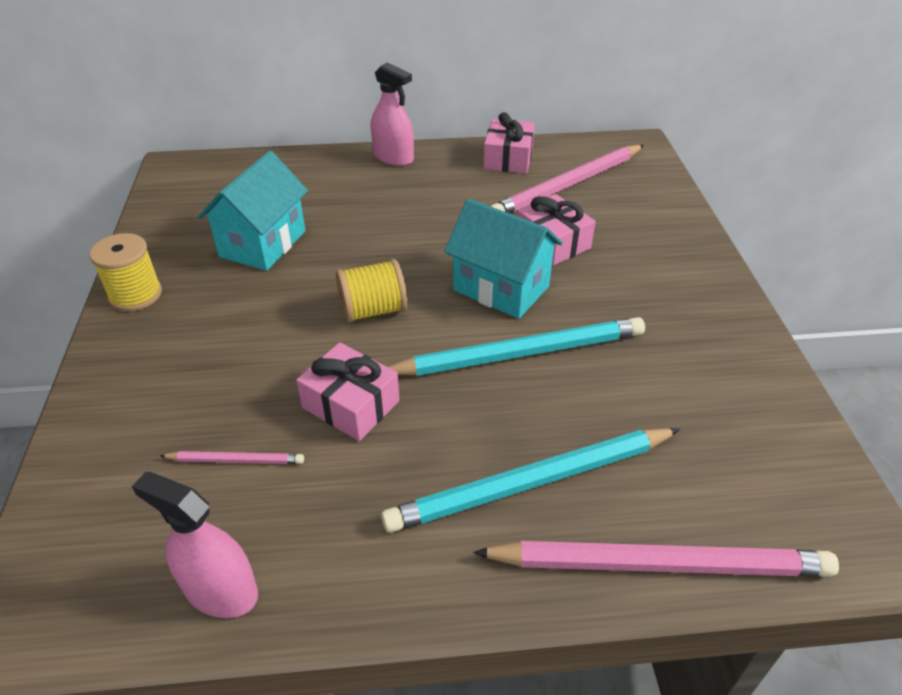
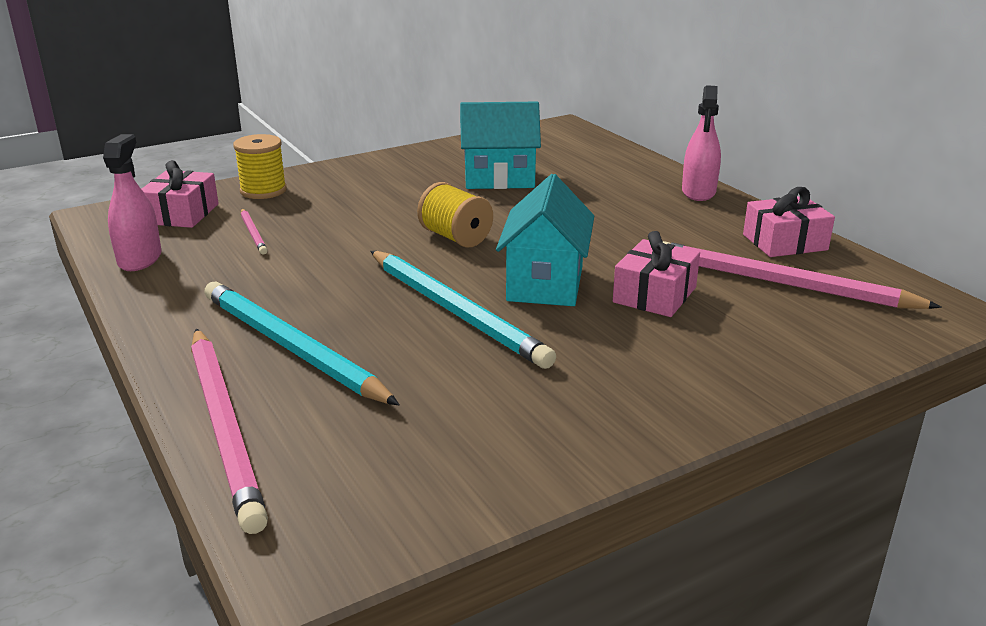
camera: 65 degrees right, 15 degrees down
(135, 295) = (395, 159): yellow spool -> yellow spool (263, 191)
(351, 404) = (335, 256): pink gift -> pink gift (182, 214)

